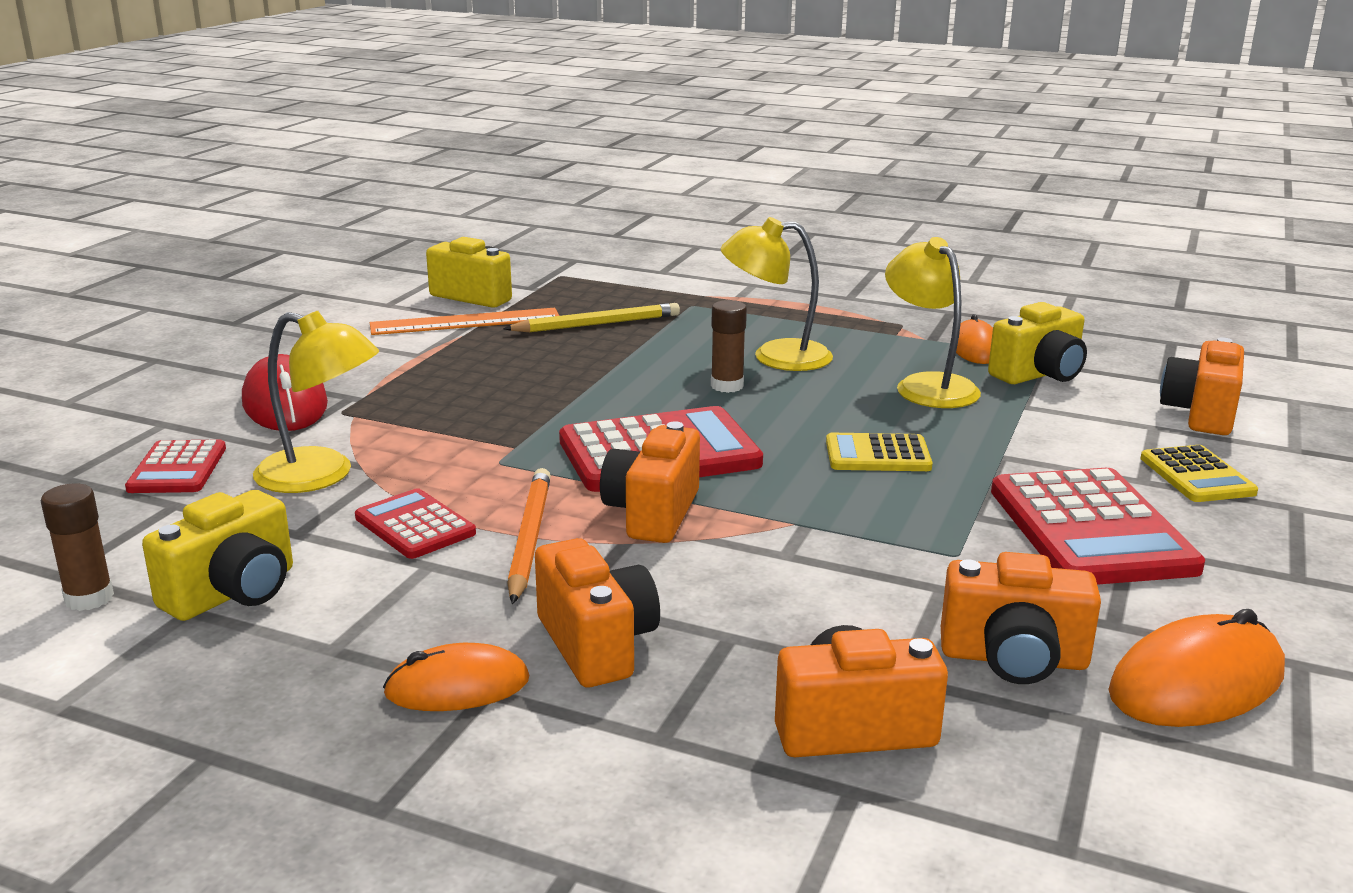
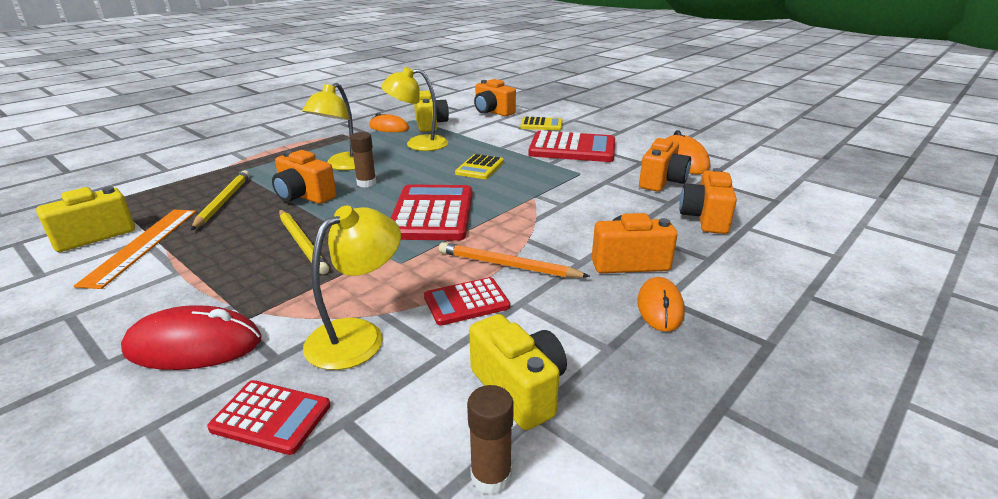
camera: 70 degrees left, 5 degrees up
(516, 393) = (302, 243): none -> yellow pencil
(652, 513) = (501, 227): orange camera -> orange camera (304, 196)

